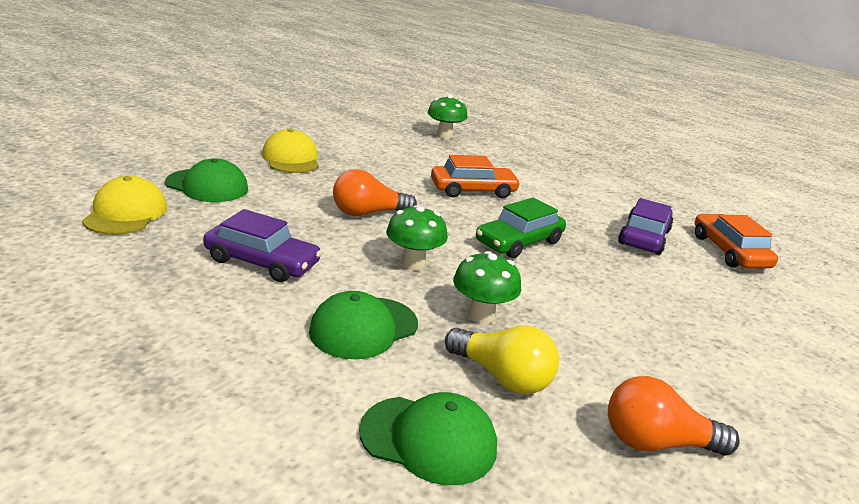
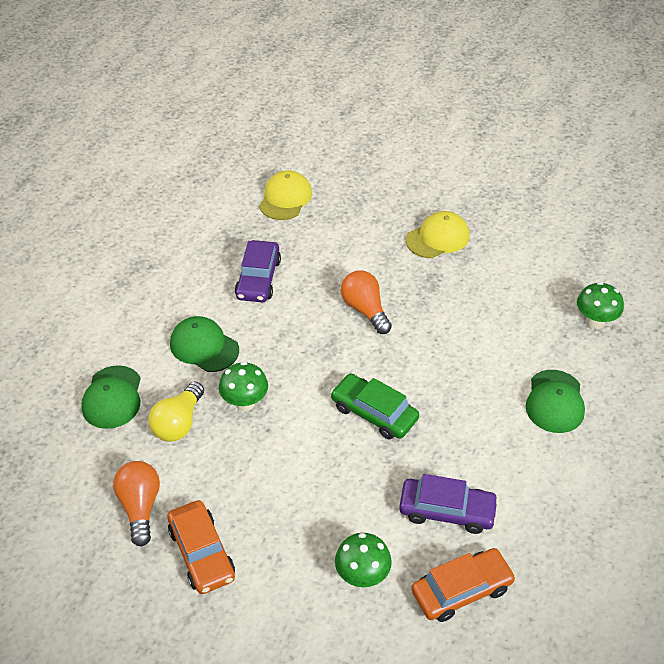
camera: 80 degrees right, 20 degrees up
(126, 213) = (285, 198): yellow cap -> yellow cap turned 60 degrees counterclockwise
(207, 186) = (351, 215): green cap -> green cap (555, 402)
(413, 264) = (298, 353): green mushroom -> green mushroom (362, 576)
(473, 190) = (463, 367): orange car -> orange car (201, 553)

